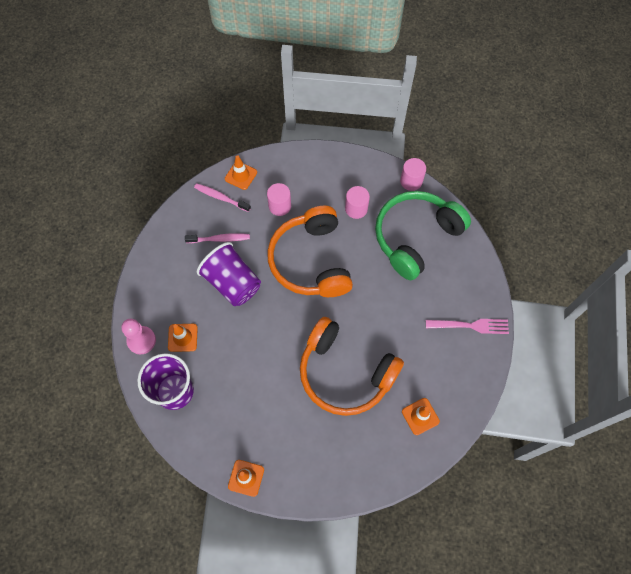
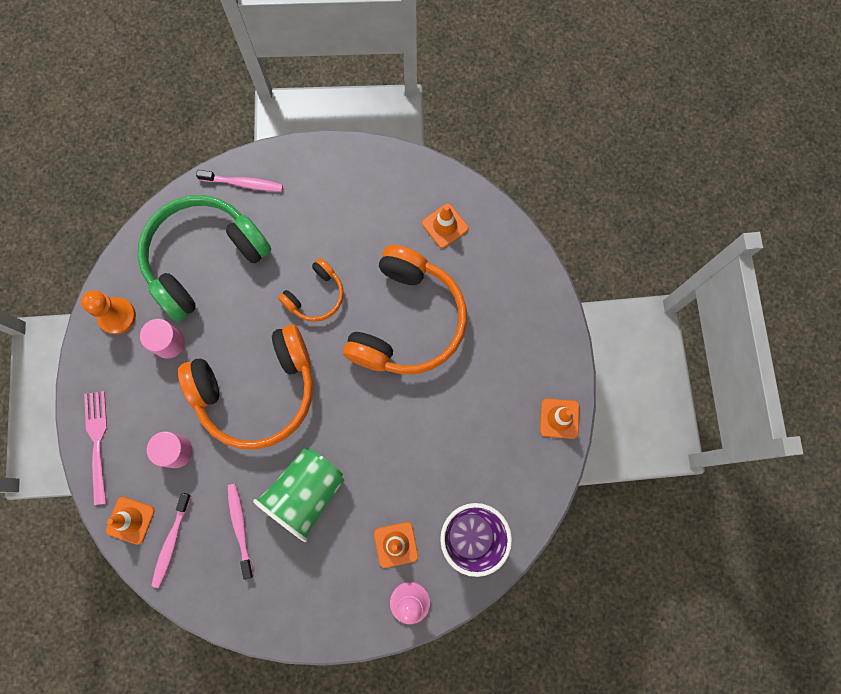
camera: 100 degrees left, 10 degrees up
(232, 283) = (305, 493): purple cup -> green cup
(375, 309) = (316, 296): none -> orange headphones
(380, 179) = (117, 316): none -> orange pawn
(411, 181) = (116, 274): pink cylinder -> none
(415, 237) = (203, 258): green headphones -> green headphones turned 105 degrees clockwise
(470, 326) = (320, 180): pink fork -> pink fork (98, 443)
(472, 270) = (243, 183): none -> pink toothbrush

